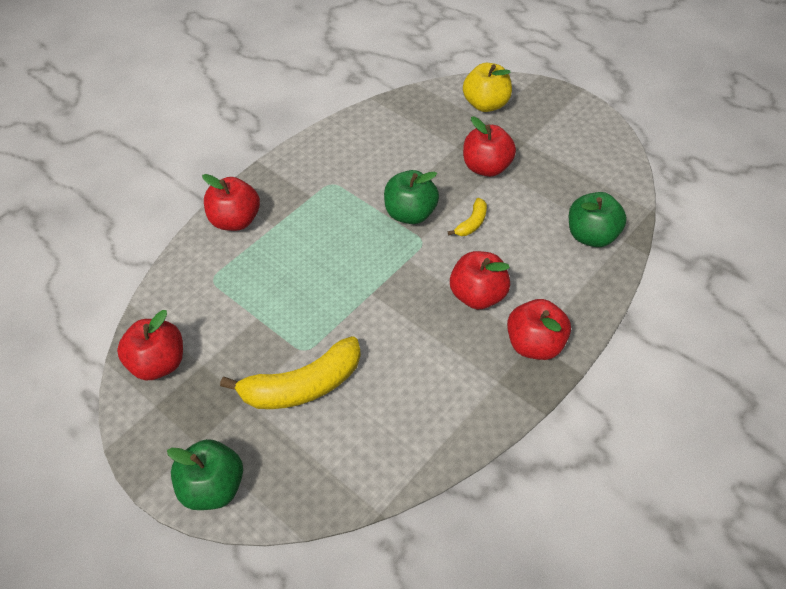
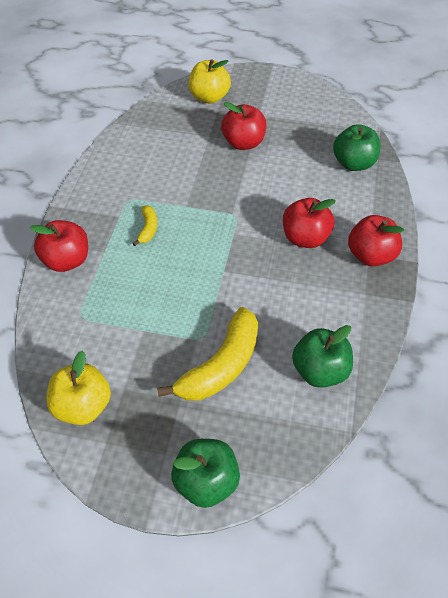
camera: 30 degrees left, 0 degrees up
(158, 363) = (83, 406): red apple -> yellow apple
(410, 213) = (210, 199): green apple -> green apple (320, 371)
(472, 223) = (262, 188): yellow banana -> yellow banana (148, 229)

